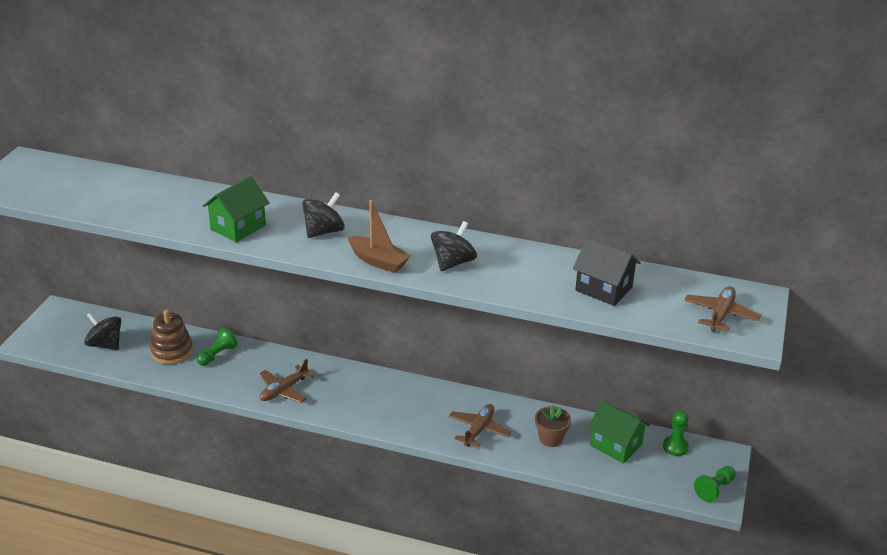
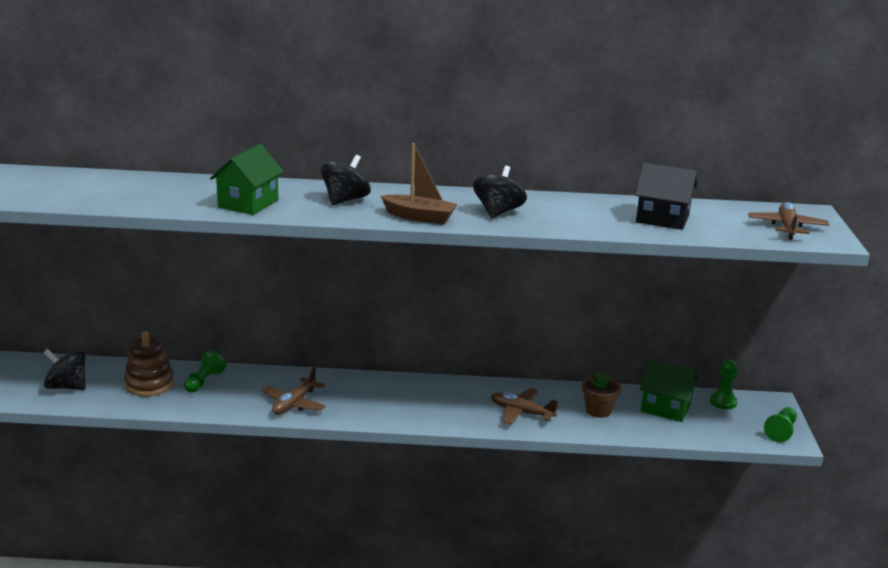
camera: 15 degrees left, 10 degrees down
(478, 430) = (521, 412): brown plane -> brown plane turned 75 degrees counterclockwise

